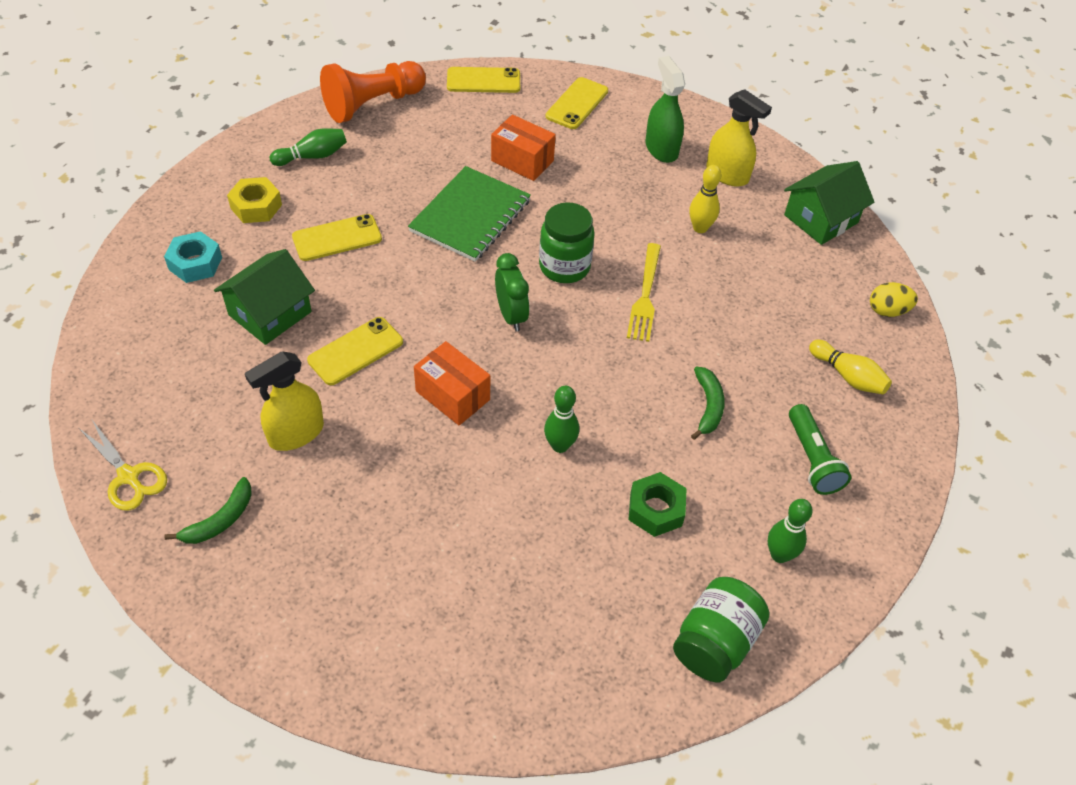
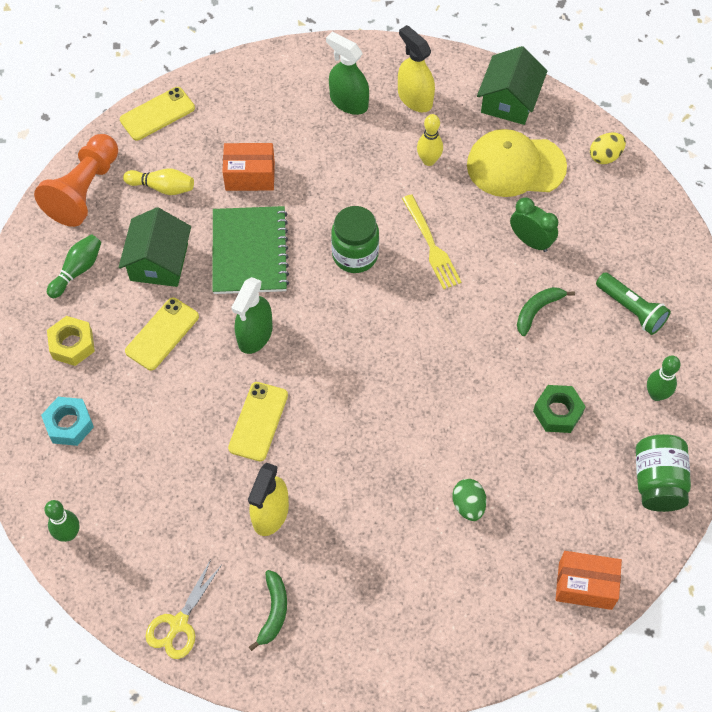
camera: 30 degrees left, 10 degrees up
(128, 476) = (179, 624): yellow scissors -> yellow scissors turned 105 degrees clockwise
(270, 313) = (167, 430): green house -> green house (159, 262)
(416, 281) = (255, 335): none -> green spray bottle
(453, 395) = (357, 413): orange box -> orange box (585, 585)
(490, 541) = (468, 505): none -> green egg
(511, 315) = (348, 321): green clock -> green clock (530, 241)
(560, 445) = (460, 405): green bowling pin -> green bowling pin (68, 534)
(577, 104) = (251, 94): yellow phone -> none
(708, 406) = (537, 310): green banana -> green banana turned 105 degrees counterclockwise
(727, 174) = (415, 98): yellow spray bottle -> yellow spray bottle turned 135 degrees counterclockwise
(785, 273) = (515, 166): none -> yellow cap
(848, 376) = (612, 228): yellow bowling pin -> yellow bowling pin (162, 187)

